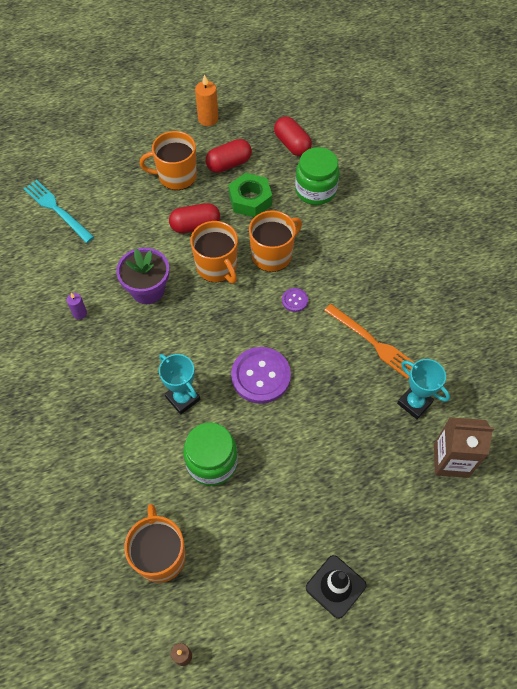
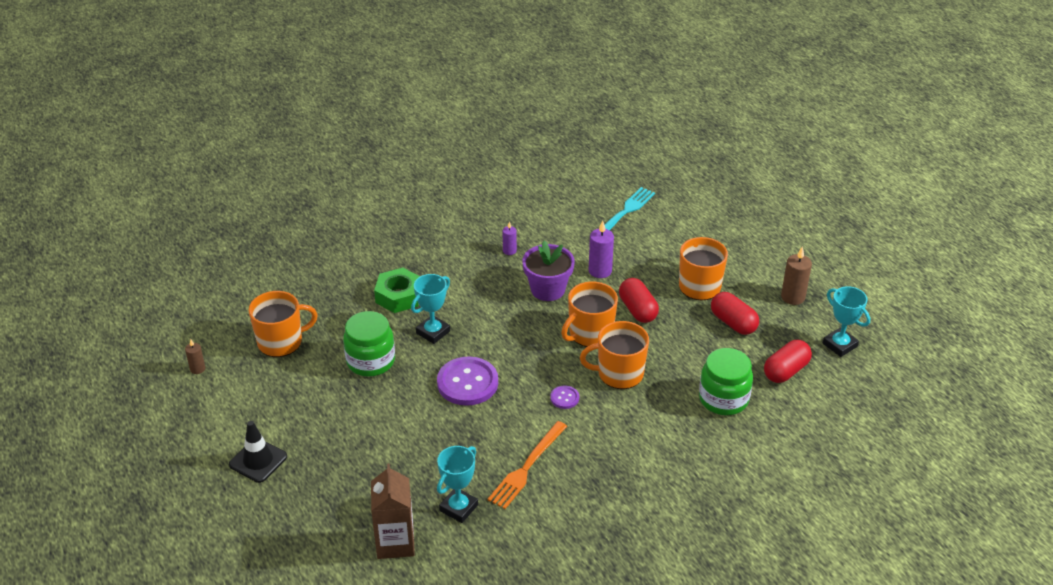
camera: 80 degrees right, 20 degrees down
(134, 244) = (600, 271): none -> purple candle
(208, 119) = (793, 297): orange candle -> brown candle
(250, 200) = (688, 346): green nut -> green nut (399, 296)
(270, 105) = (839, 345): none -> turquoise trophy
(272, 255) = (619, 373): orange mug -> orange mug turned 135 degrees clockwise

